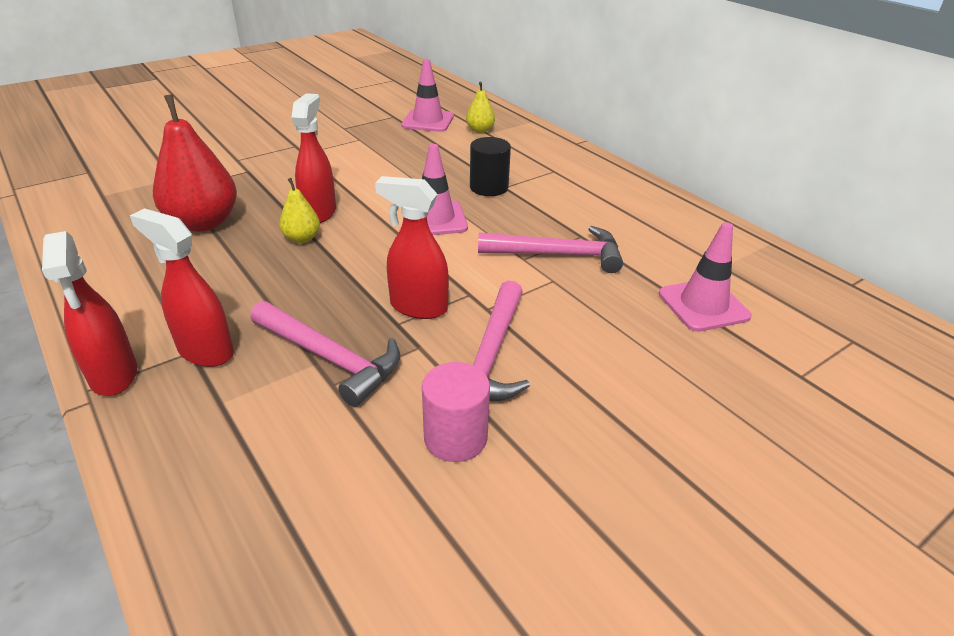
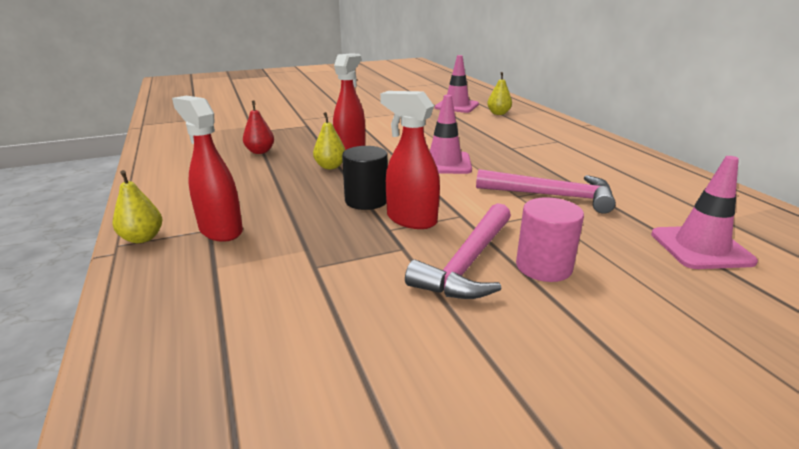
camera: 15 degrees right, 10 degrees down
(114, 376) = (142, 238): red spray bottle -> yellow pear
(203, 223) = (260, 151): red pear -> red pear, size x0.50
(330, 358) = (320, 247): pink hammer -> none
(455, 437) = (415, 325): pink cylinder -> pink cylinder (543, 267)
(489, 187) = (497, 147): black cylinder -> black cylinder (366, 200)

